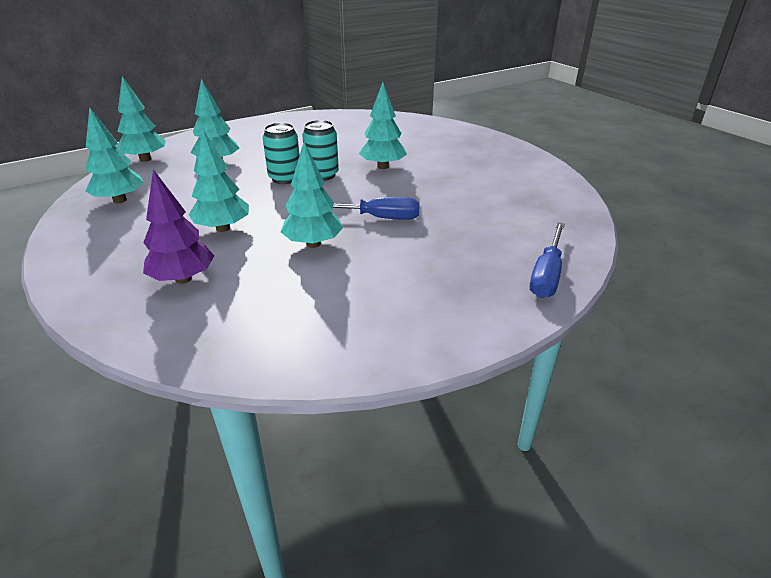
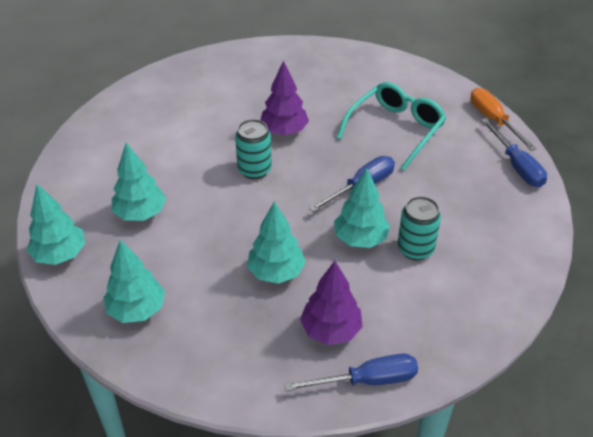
camera: 45 degrees left, 10 degrees up
(138, 324) = (367, 380): none -> blue screwdriver
(285, 178) = (231, 192): turquoise can -> turquoise can (415, 249)
(383, 166) = (284, 131): turquoise tree -> purple tree
(471, 201) = (395, 129): none -> turquoise glasses
(580, 236) = (493, 120): none -> orange screwdriver

